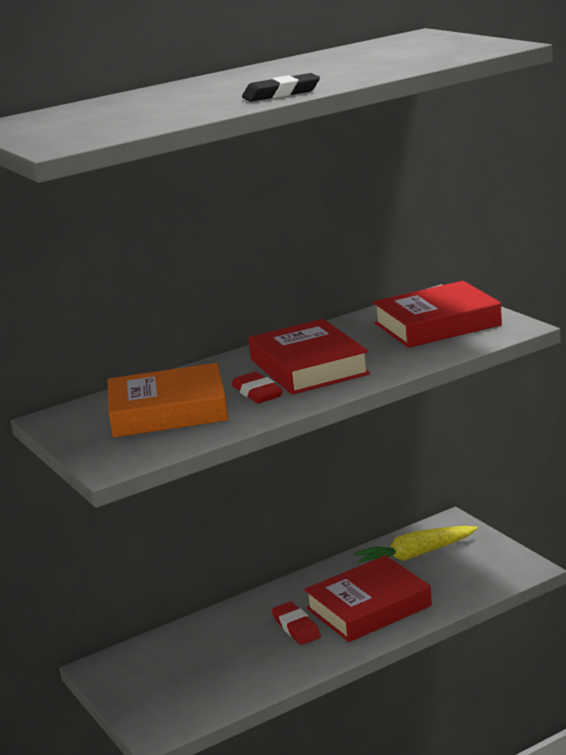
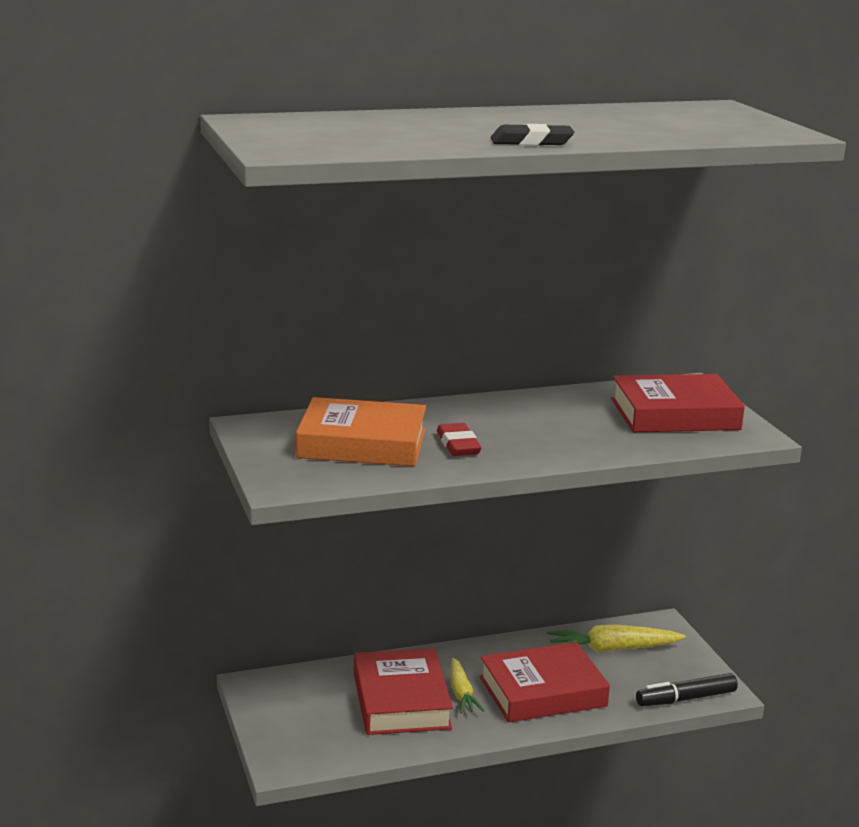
camera: 10 degrees right, 0 degrees up
(296, 627) = (461, 693): red eraser -> yellow carrot
(309, 367) = (522, 430): red book -> red book (401, 701)
(497, 582) = (686, 699): none -> black marker

